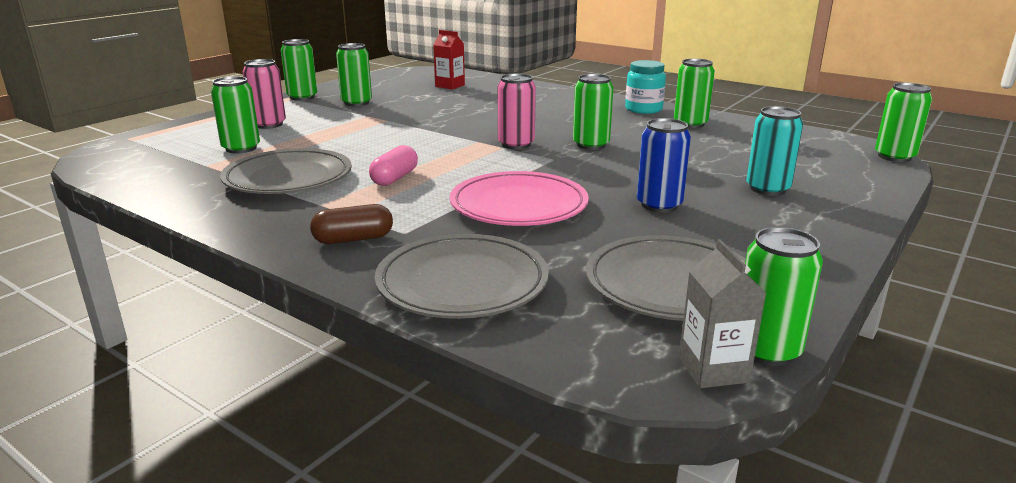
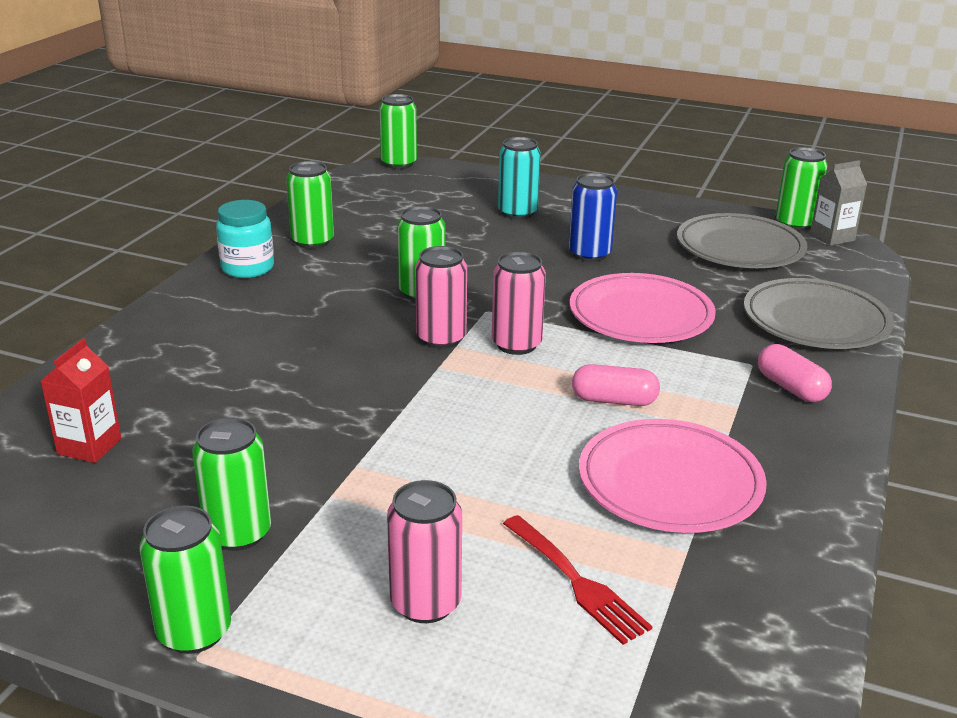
camera: 105 degrees left, 5 degrees up
(241, 148) = (576, 582): green can -> red fork
(288, 178) = (670, 483): grey plate -> pink plate
(353, 239) = (791, 388): brown capsule -> pink capsule
(494, 162) = (516, 344): none -> pink can

